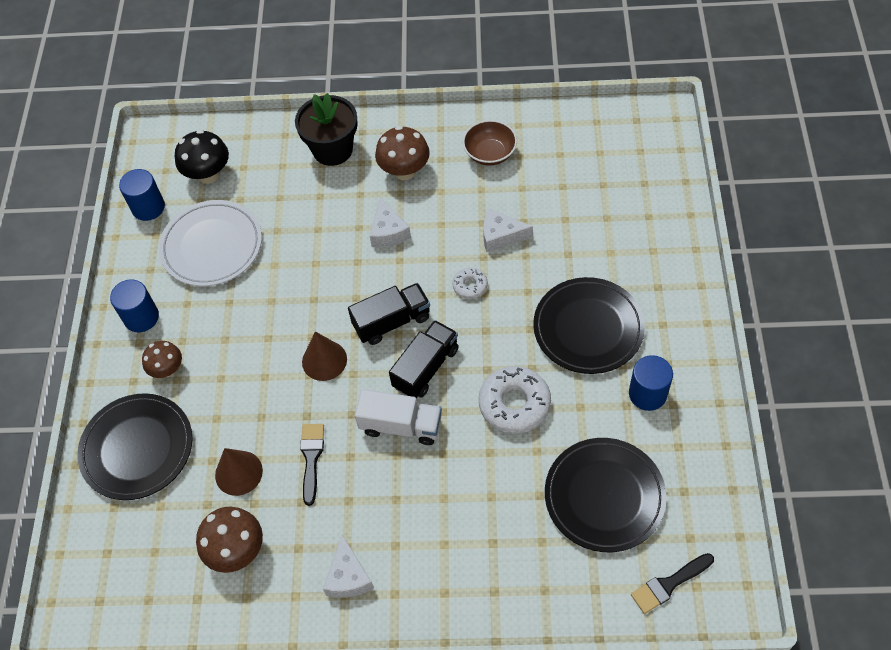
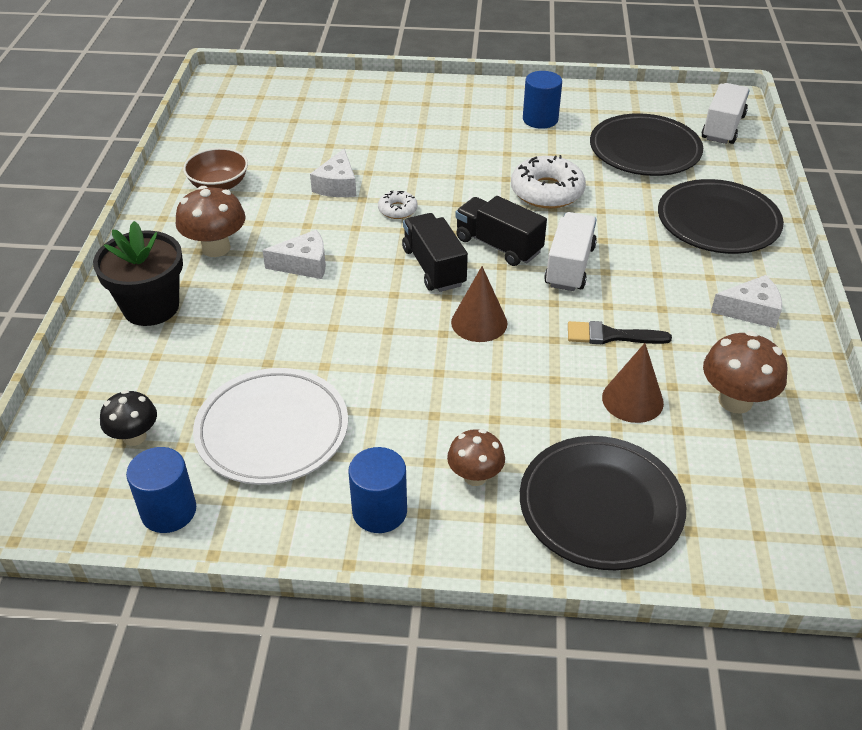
camera: 90 degrees left, 15 degrees down
(208, 174) = (134, 437): black mushroom -> black mushroom, size x0.66
(588, 328) = (465, 143): black plate -> black plate (718, 222)
(669, 584) = (723, 127): black brush -> white truck

